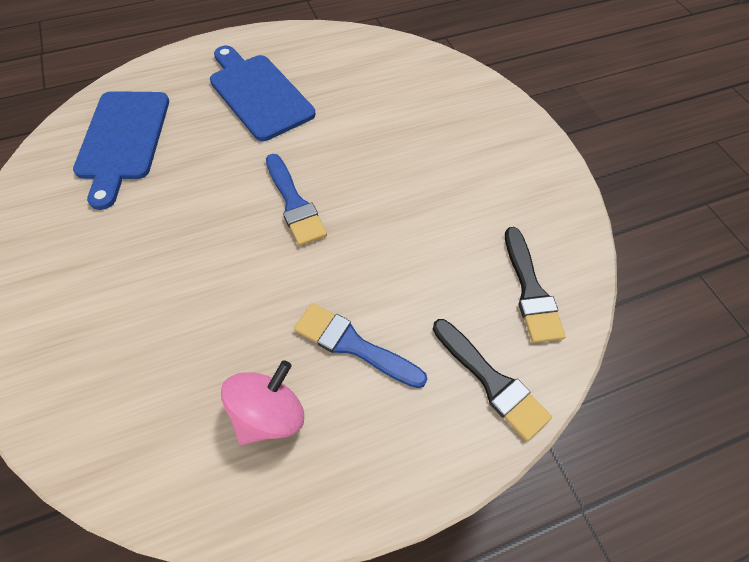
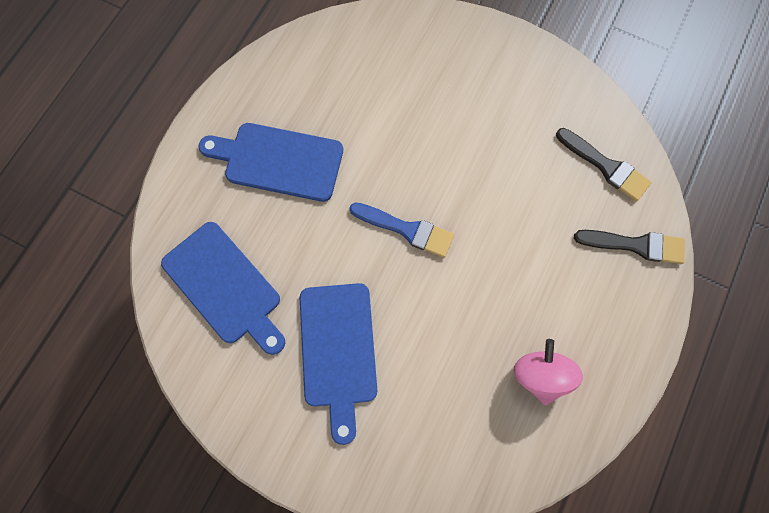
camera: 40 degrees left, 15 degrees up
(136, 244) = (338, 351): none -> blue cutting board
(353, 345) = (543, 292): blue brush -> none

